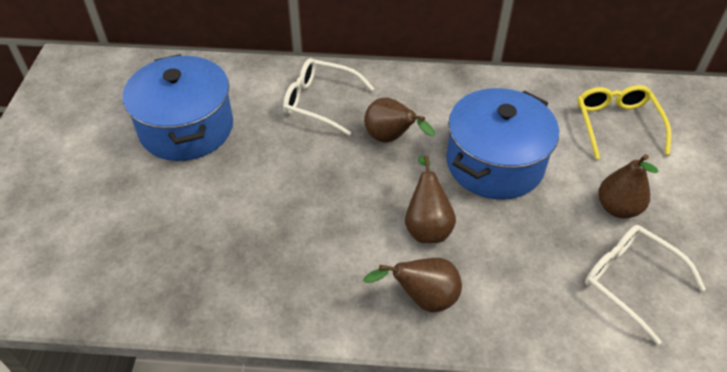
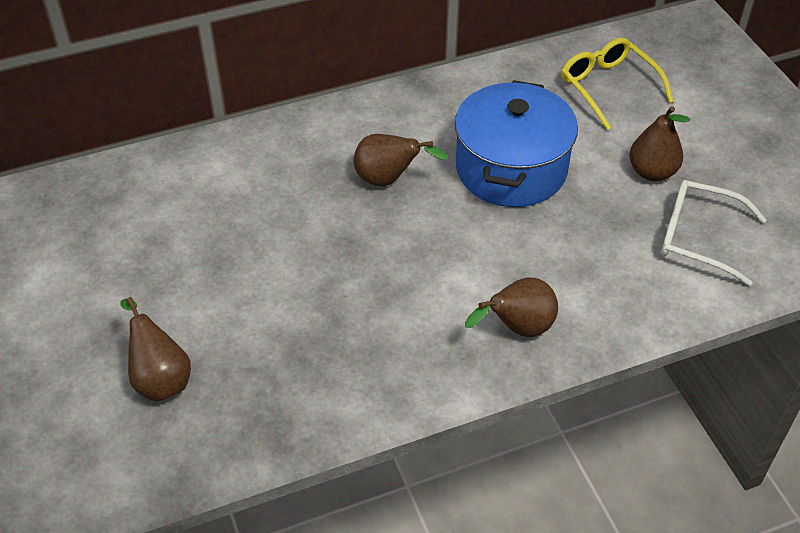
camera: 25 degrees left, 0 degrees up
(186, 128) = (146, 247): blue pot -> none
(321, 102) = (285, 165): white glasses -> none
(427, 226) = (480, 257): brown pear -> brown pear (160, 378)

